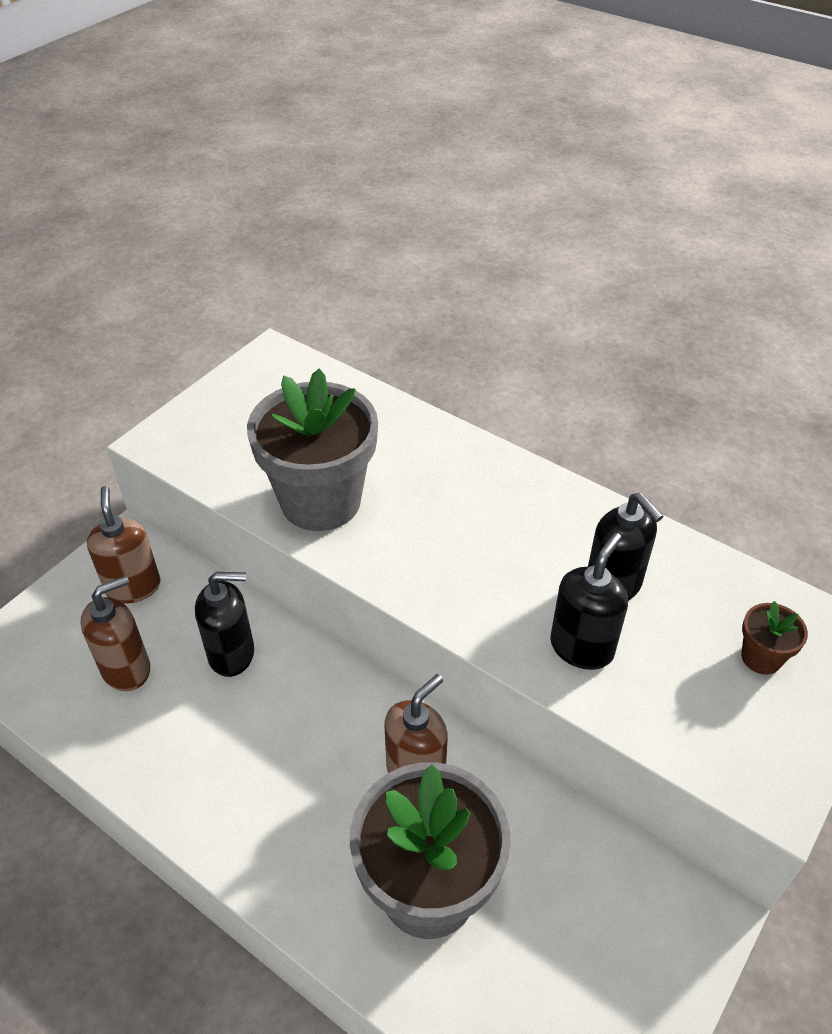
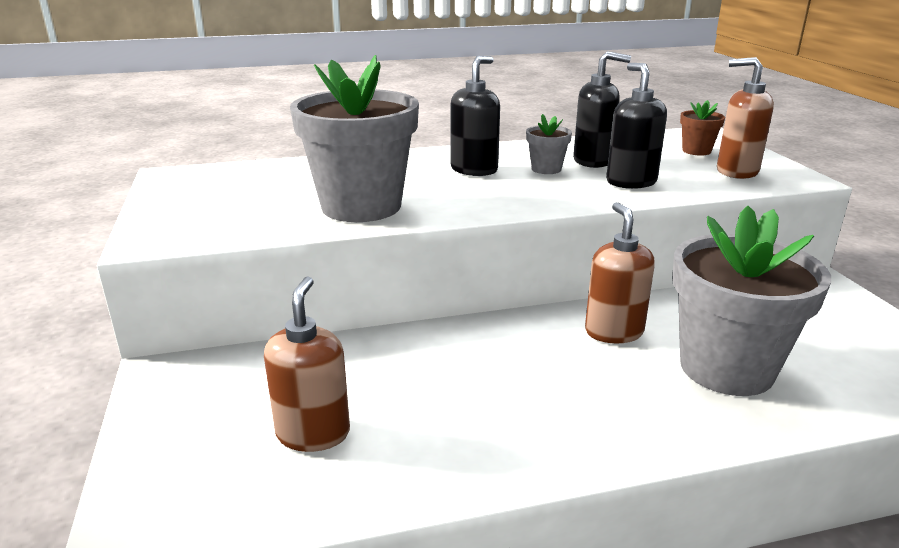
camera: 50 degrees left, 20 degrees down
(133, 587) = (222, 390): brown soap dispenser -> brown soap dispenser (736, 171)
(232, 654) = (388, 367): black soap dispenser -> black soap dispenser (474, 169)
(545, 563) = (546, 169): none -> grey flower pot

